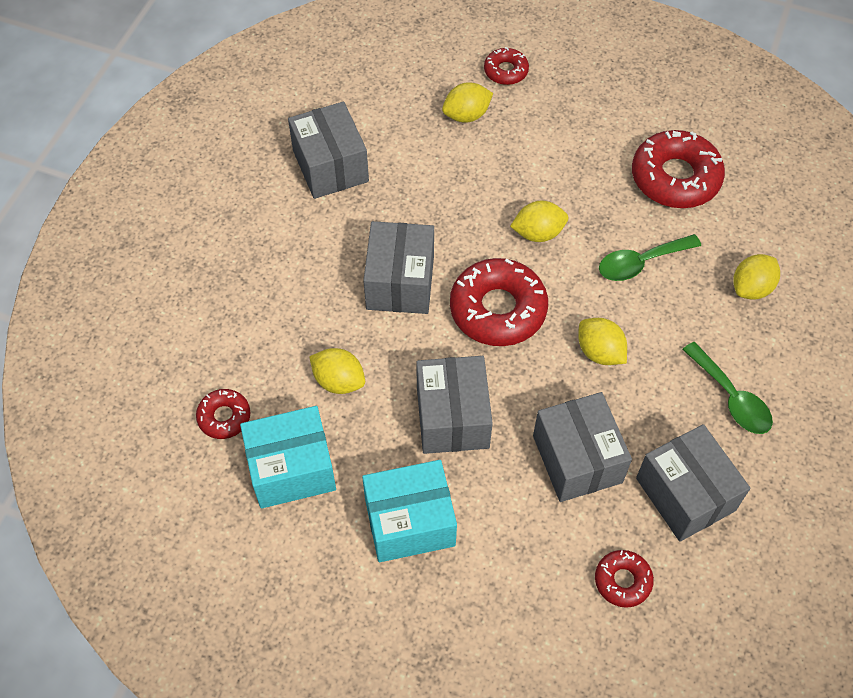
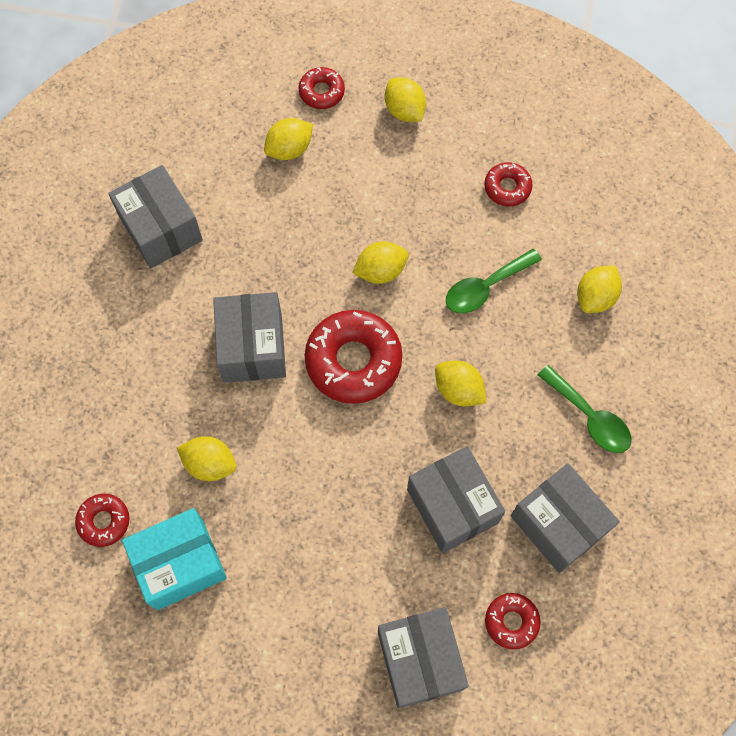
camera: 10 degrees left, 10 degrees up
(410, 522) = (303, 598): turquoise box -> none
(452, 417) = (326, 483): grey box -> grey box (420, 660)
(583, 97) = (404, 110): none -> yellow lemon
(675, 177) = (507, 187): red donut -> red donut, size x0.52

